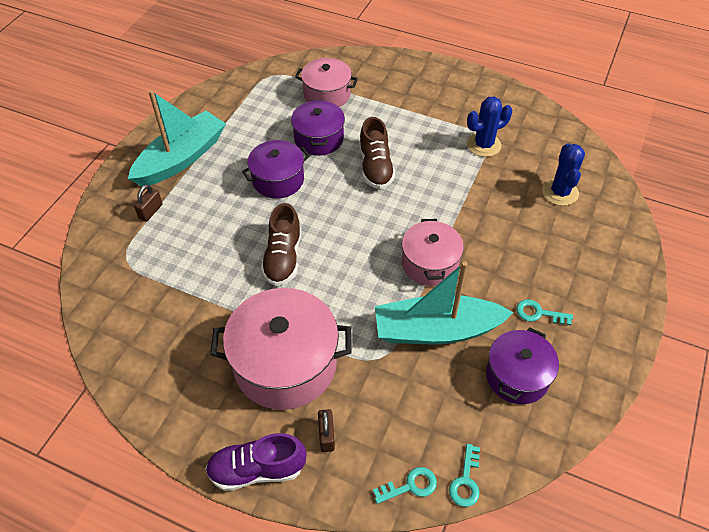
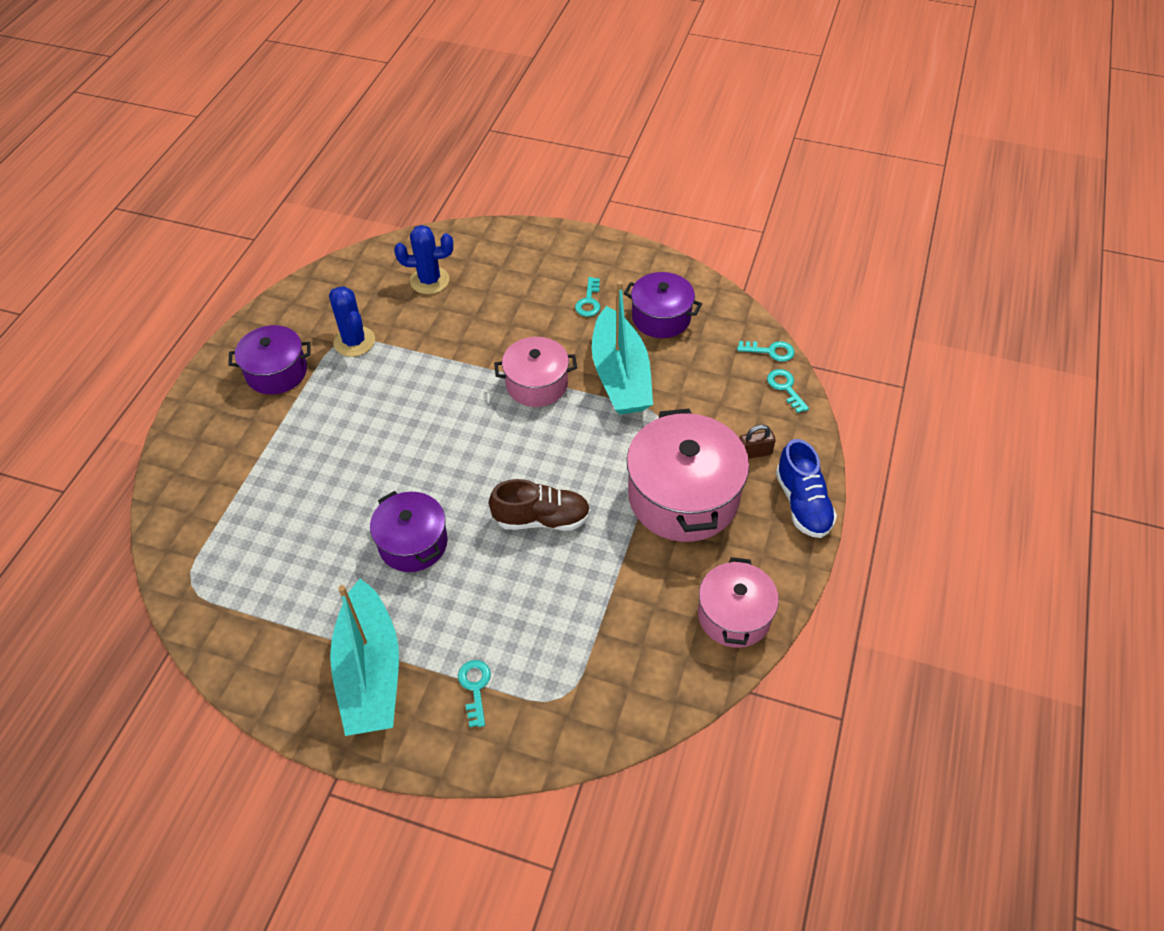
camera: 95 degrees left, 0 degrees up
(151, 211) = (475, 687): brown padlock -> turquoise key
(181, 158) = (370, 671): turquoise boat -> turquoise boat turned 135 degrees counterclockwise
(257, 469) = (802, 503): purple shoe -> blue shoe
(319, 139) = (336, 507): purple pot -> purple pot (276, 372)
(327, 94) = (244, 508): pink pot -> pink pot (734, 615)
(375, 167) = (390, 442): brown shoe -> none

